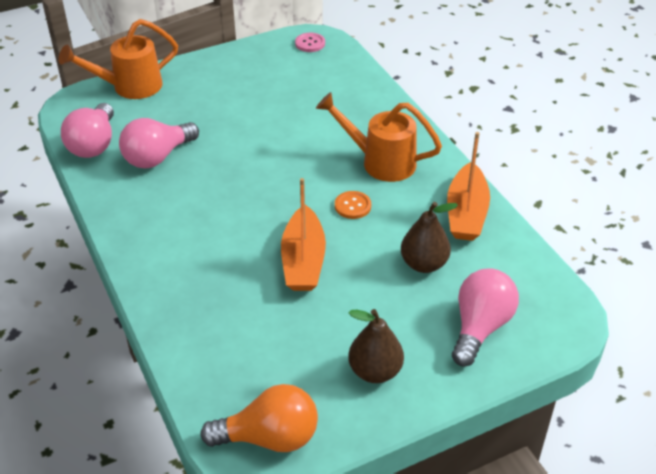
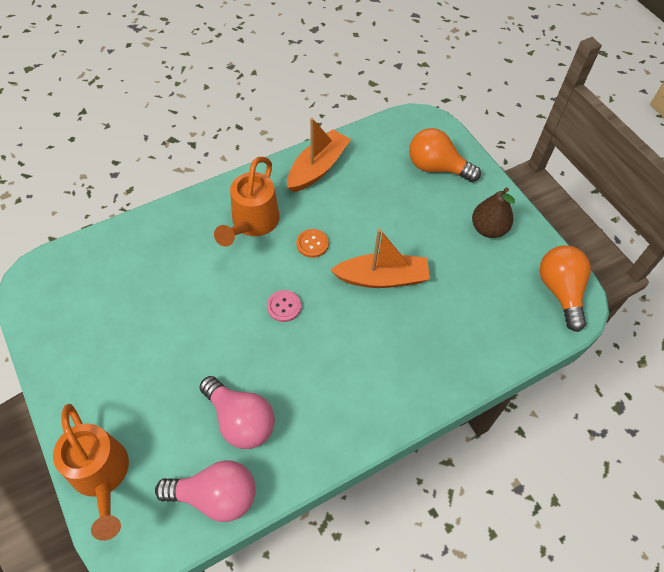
camera: 95 degrees left, 15 degrees up
(310, 43) = (42, 286): pink button -> pink button (284, 306)
(424, 264) = (377, 197): brown pear -> none
(466, 213) = (317, 168): orange boat -> orange boat turned 60 degrees counterclockwise
(480, 327) = (437, 167): pink light bulb -> orange light bulb

